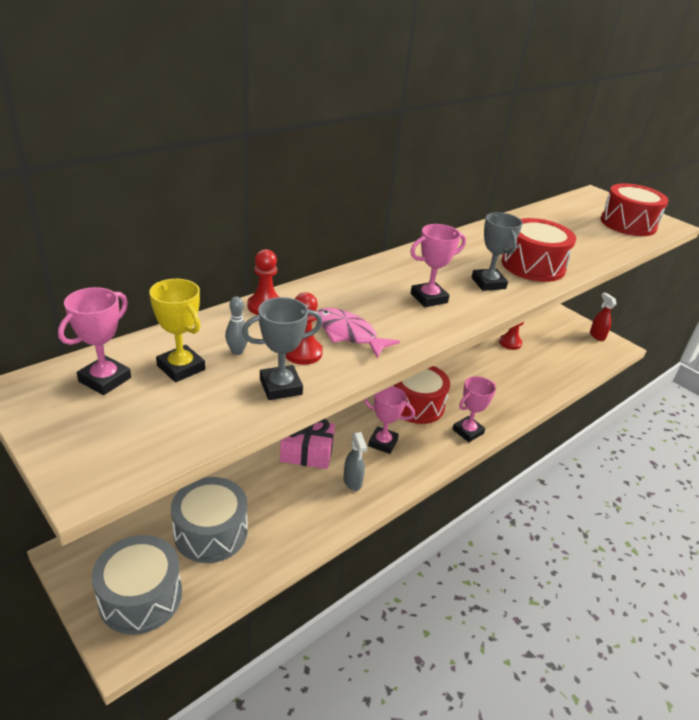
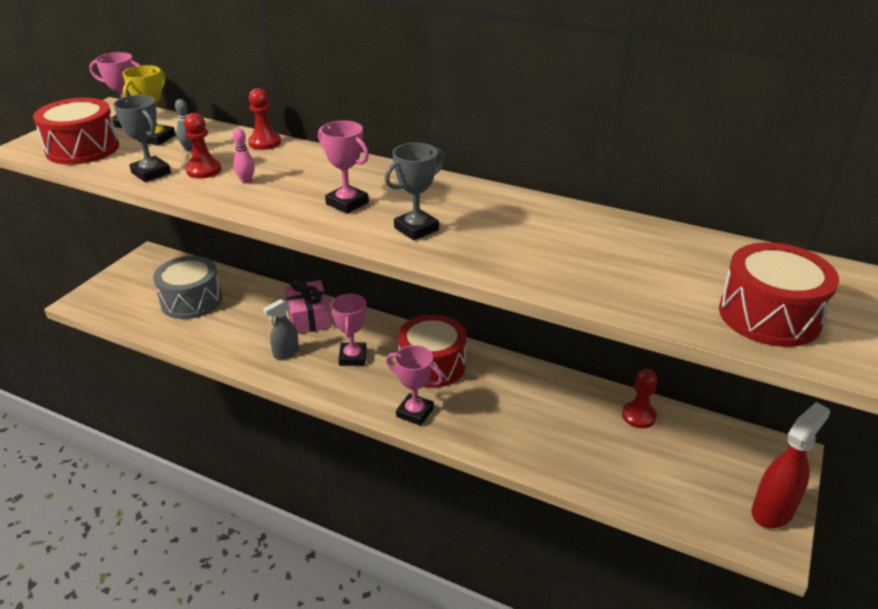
camera: 70 degrees right, 0 degrees up
(141, 597) = (122, 293): grey drum -> none
(348, 334) = (246, 181): pink fish -> pink bowling pin
(533, 265) = (498, 250): red drum -> red drum (82, 149)
(597, 335) = (773, 511): red spray bottle -> red spray bottle, size x1.61

